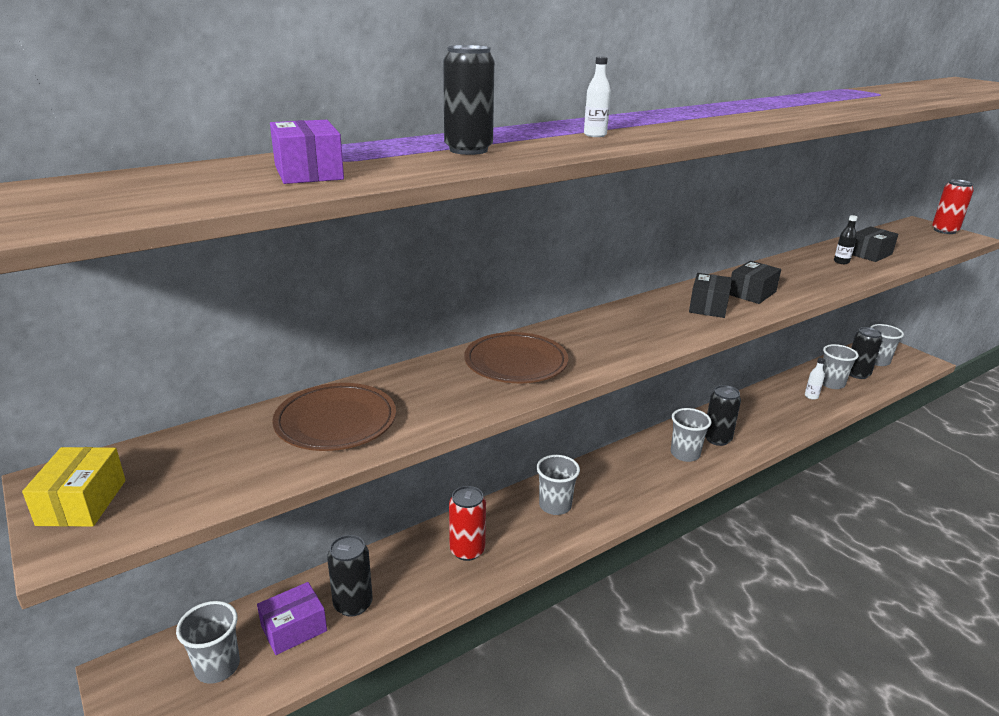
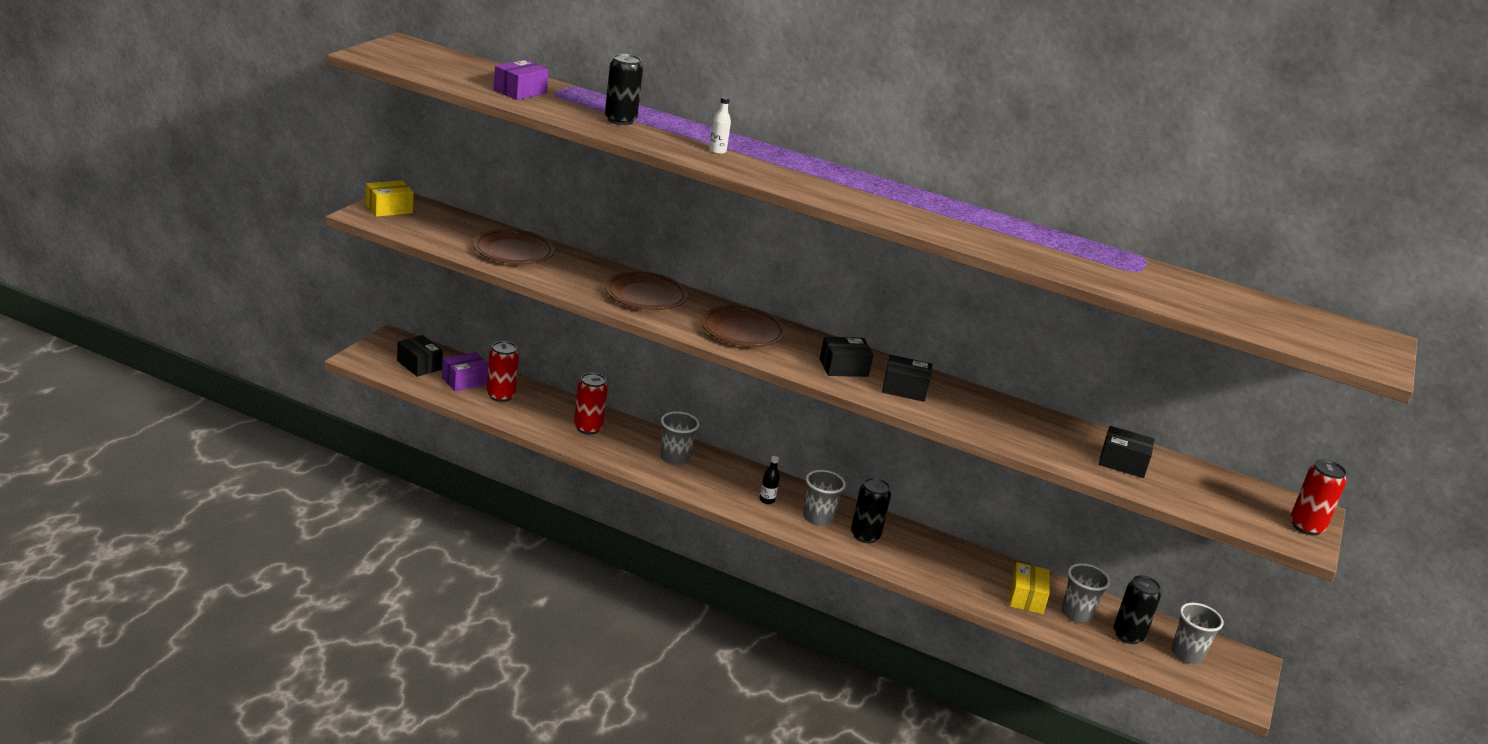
camera: 55 degrees right, 0 degrees up
(217, 667) = (419, 365): grey cup -> black box
(294, 628) = (465, 381): purple box -> purple box turned 60 degrees counterclockwise
(353, 604) = (500, 396): black can -> red can
(621, 333) = (742, 331): none -> brown plate
(811, 396) = (1026, 598): white bottle -> yellow box
(841, 262) = (1067, 443): black bottle -> black bottle (767, 500)

